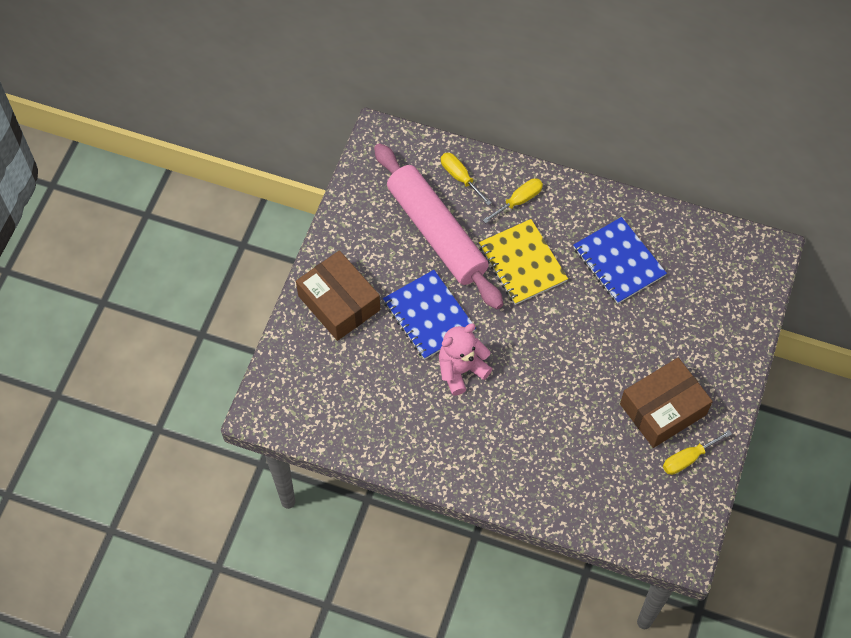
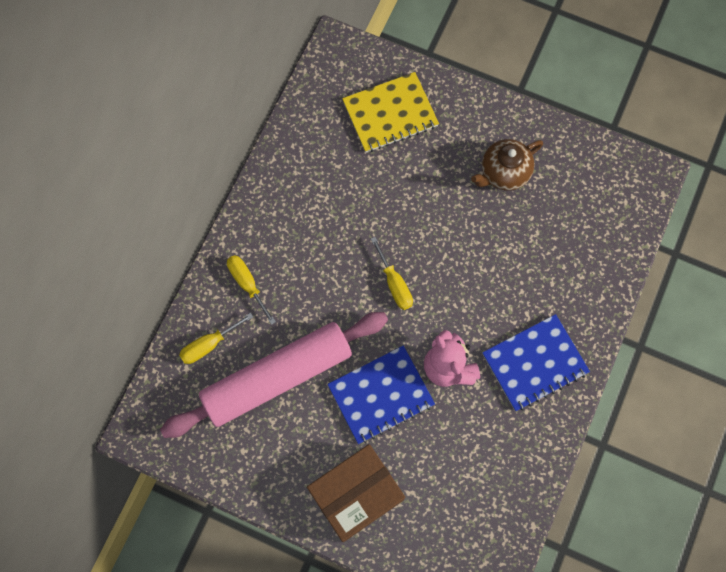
camera: 85 degrees left, 10 degrees up
(522, 263) = (326, 289): yellow notebook -> yellow notebook (390, 114)
(618, 262) = (334, 192): blue notebook -> blue notebook (534, 363)
(663, 409) = (503, 173): brown box -> brown teapot
(688, 458) = (557, 158): yellow screwdriver -> yellow screwdriver (394, 284)

